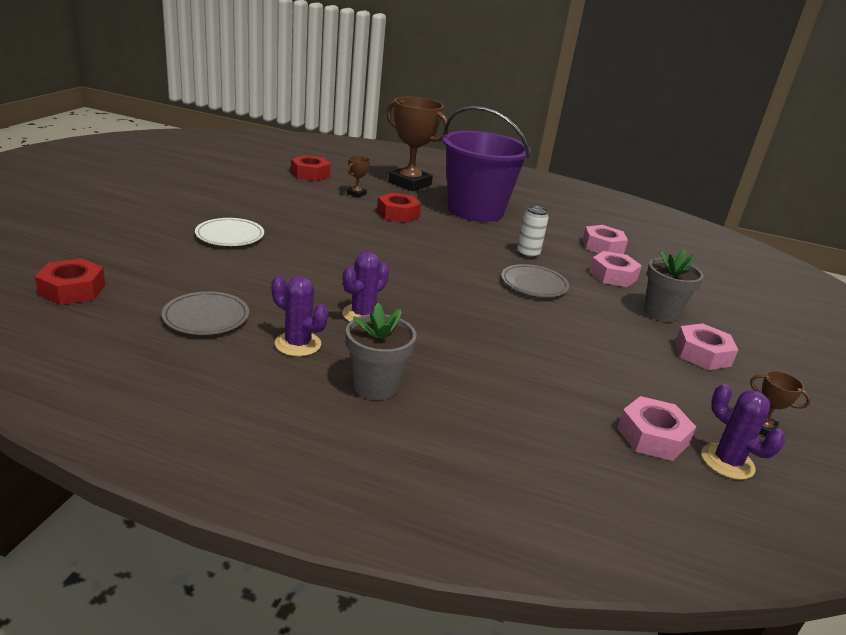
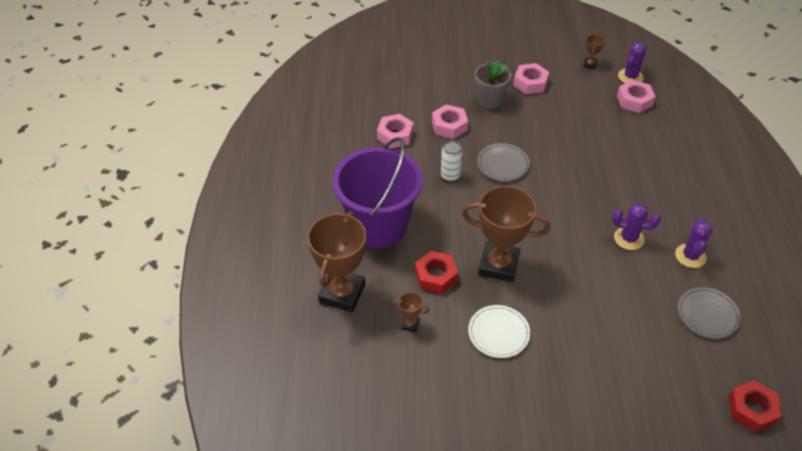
camera: 105 degrees left, 20 degrees up
(230, 235) = (587, 370): white plate -> white plate (498, 333)
(310, 174) = (382, 387): red nut -> none
(375, 386) = (694, 208): grey flower pot -> none
(387, 239) = (498, 265): none -> brown trophy

